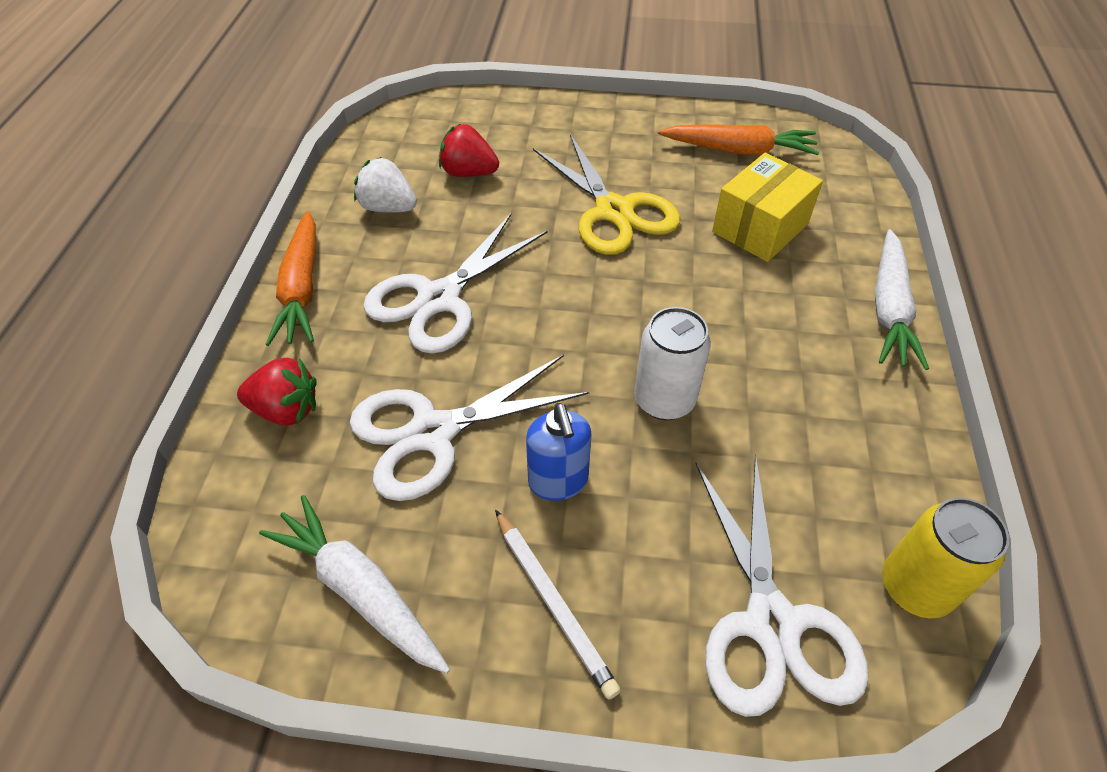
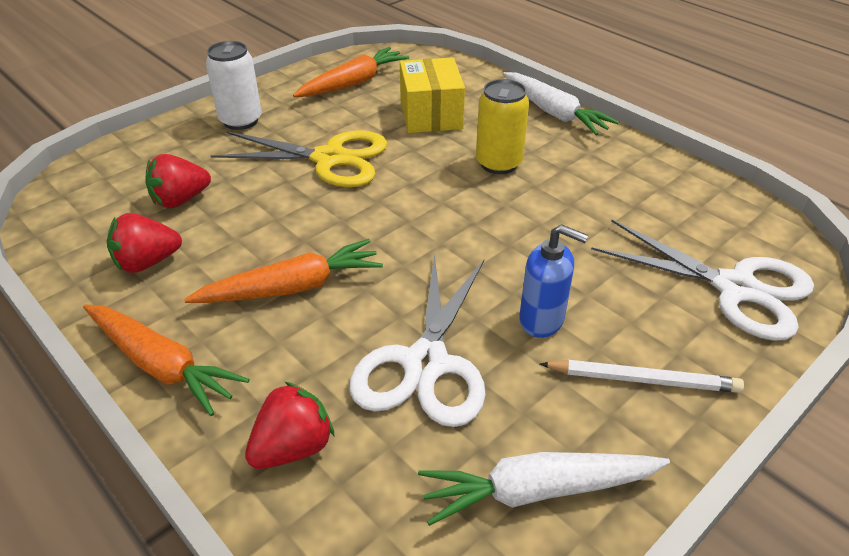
camera: 50 degrees left, 10 degrees down
(388, 207) = (147, 262): white strawberry -> red strawberry
(439, 298) = (292, 287): white scissors -> orange carrot
(664, 400) = (525, 233): white can -> white can (241, 121)
(915, 587) = (752, 221): yellow can -> yellow can (498, 163)

